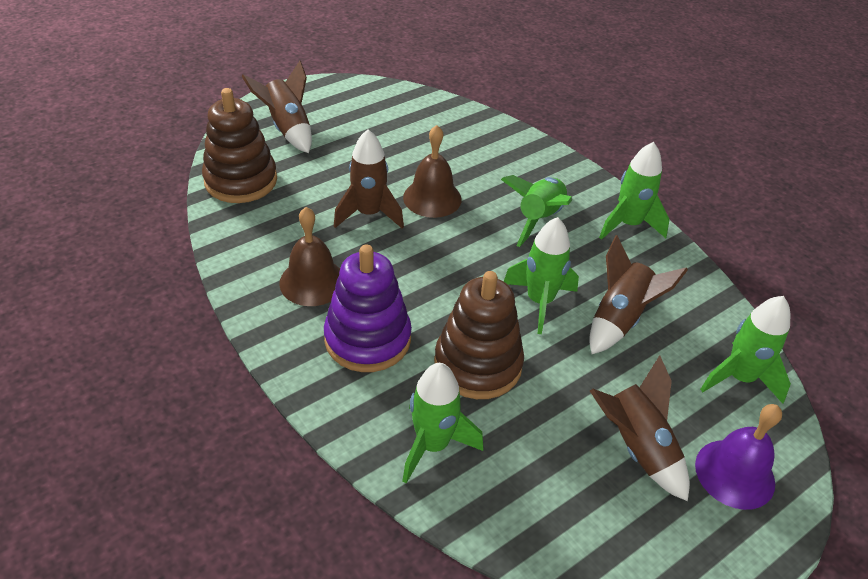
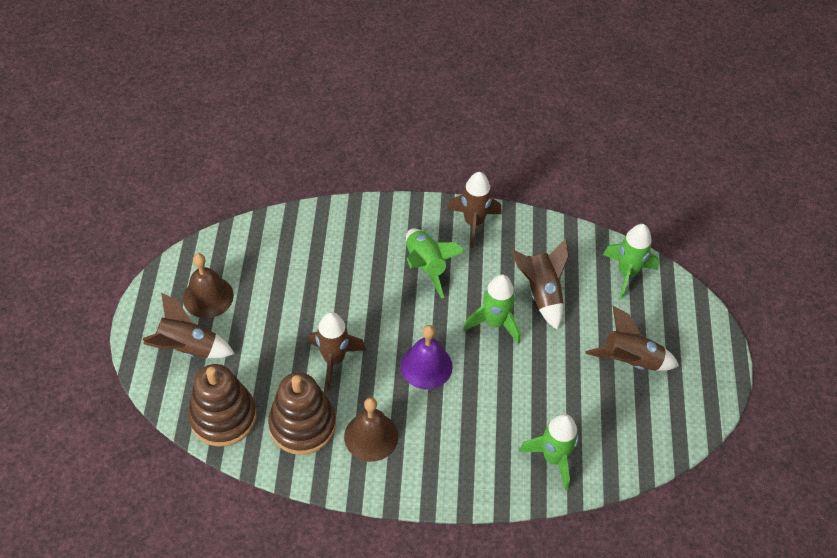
camera: 50 degrees left, 10 degrees up
(367, 339) = (448, 437): purple stacking toy -> none
(432, 198) = (351, 311): brown bell -> brown bell (208, 297)
(478, 364) = (515, 392): brown stacking toy -> brown stacking toy (302, 425)
(628, 225) = (473, 223): green rocket -> brown rocket
(735, 473) = (678, 330): purple bell -> purple bell (426, 366)

